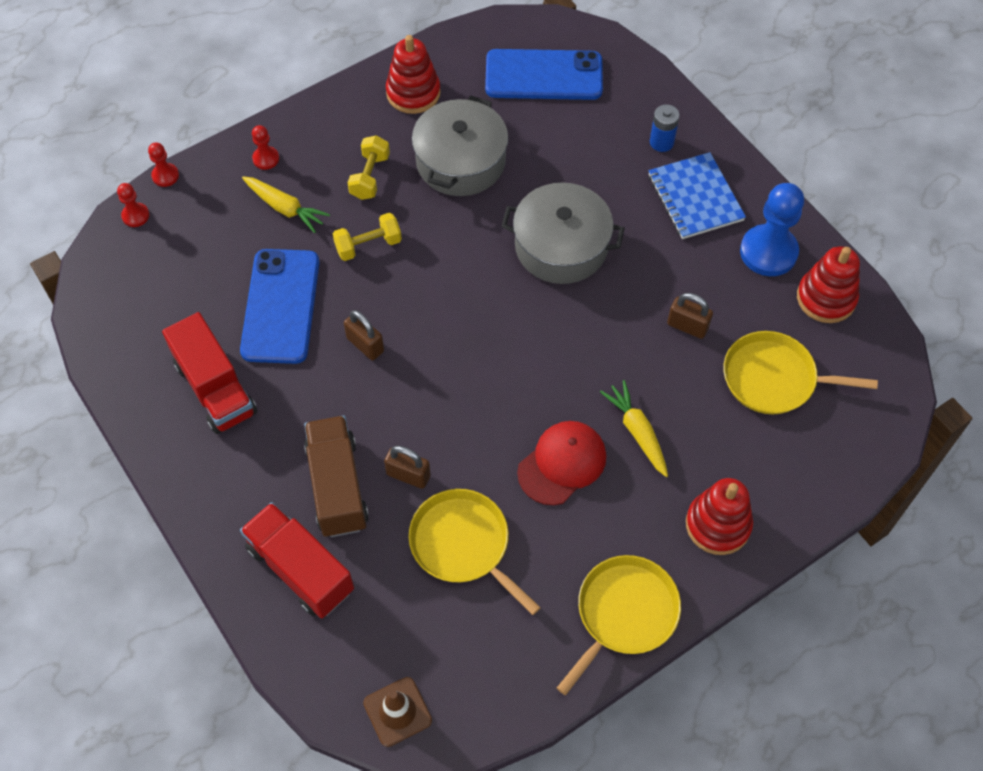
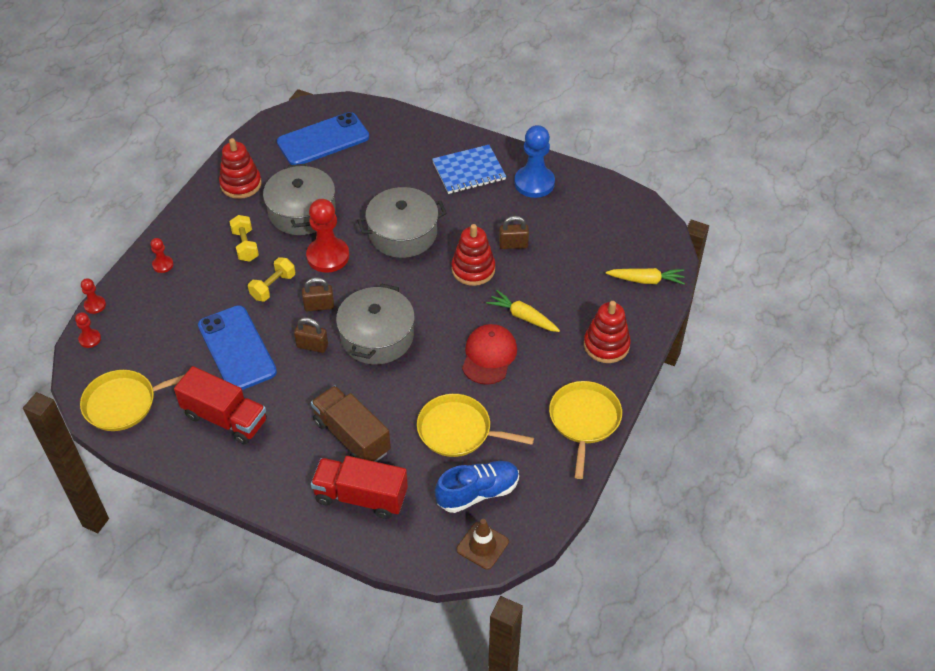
camera: 30 degrees left, 10 degrees down
(284, 208) = (197, 289): yellow carrot -> yellow carrot (646, 280)
(408, 475) = (394, 408): brown padlock -> brown padlock (319, 306)
(435, 639) = (478, 493): none -> blue shoe
(446, 370) = (377, 336): none -> grey pot
(454, 235) = (328, 256): none -> red pawn
(661, 142) = (426, 148): blue battery -> none
(695, 198) = (469, 171): blue notebook -> blue notebook turned 60 degrees counterclockwise
(774, 378) = (585, 251): yellow pan -> yellow pan (124, 403)
(826, 298) = (585, 194): red stacking toy -> red stacking toy (473, 269)

